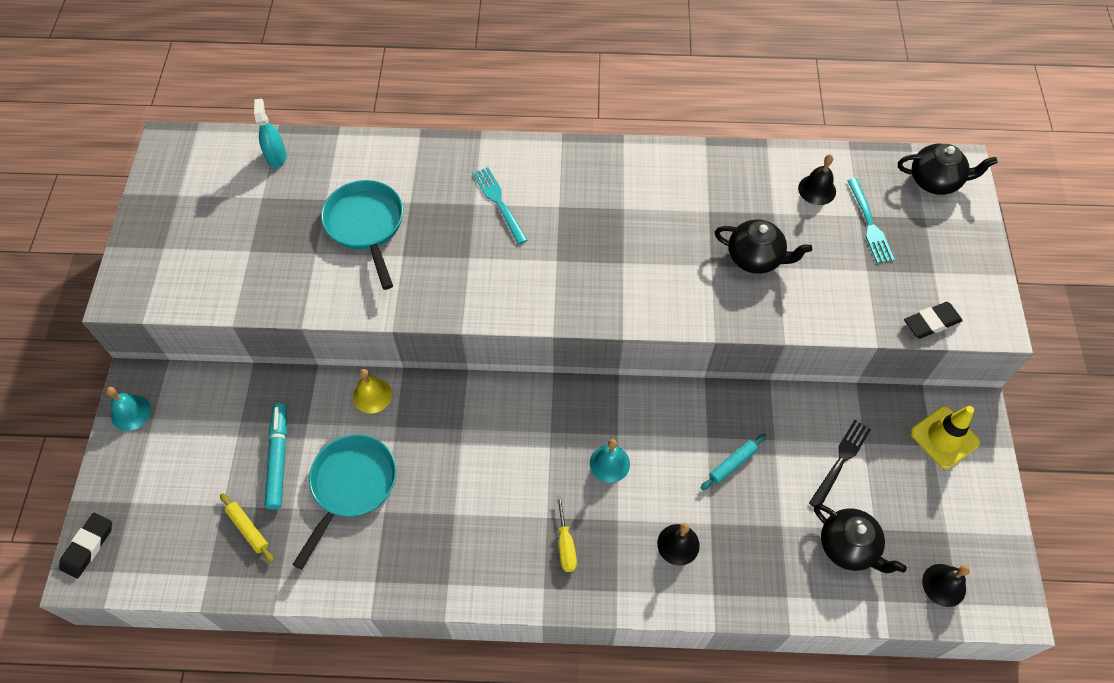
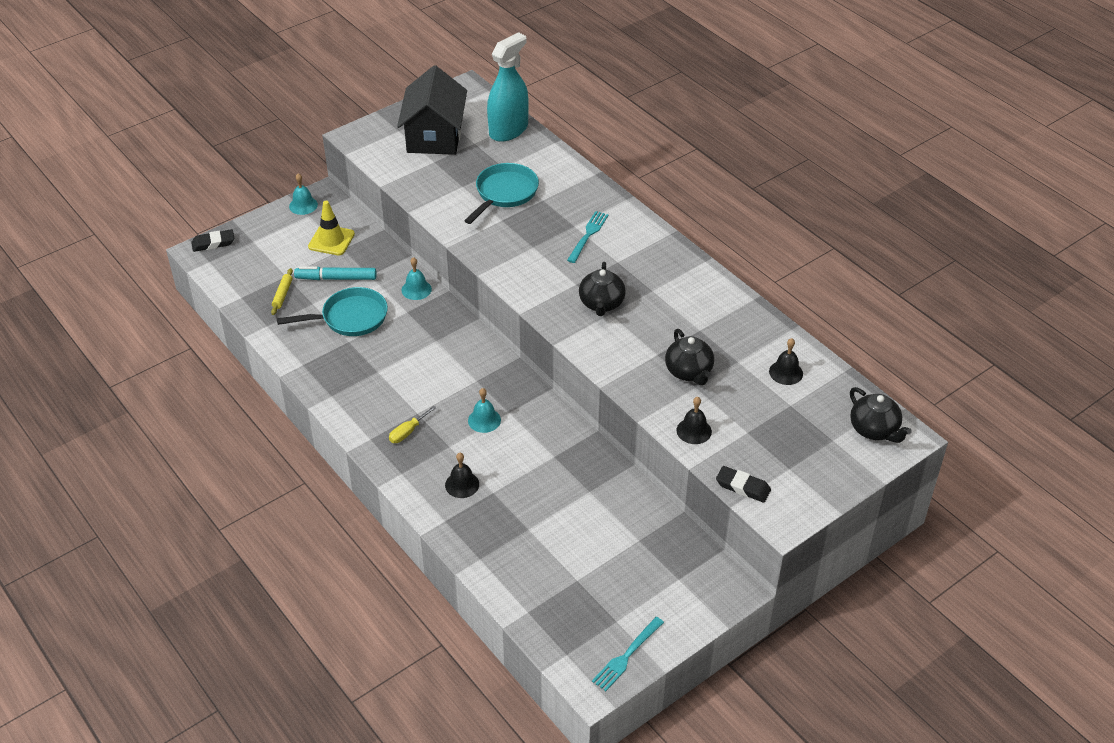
camera: 50 degrees right, 15 degrees down
(210, 223) = (434, 136): none -> black house
(276, 157) = (508, 130): turquoise spray bottle -> turquoise spray bottle, size x1.97
(278, 458) = (336, 278): turquoise marker -> turquoise marker turned 135 degrees counterclockwise
(372, 395) = (416, 289): yellow bell -> turquoise bell
(732, 464) = (547, 479): turquoise rolling pin -> none
(840, 460) = (611, 534): black fork -> none
(848, 547) = (548, 572): black teapot -> black teapot (601, 304)
(869, 224) = (789, 414): turquoise fork -> turquoise fork (626, 656)
(944, 437) = (692, 583): yellow traffic cone -> yellow traffic cone (331, 240)
(944, 585) = (573, 639): black bell -> black bell (694, 431)

